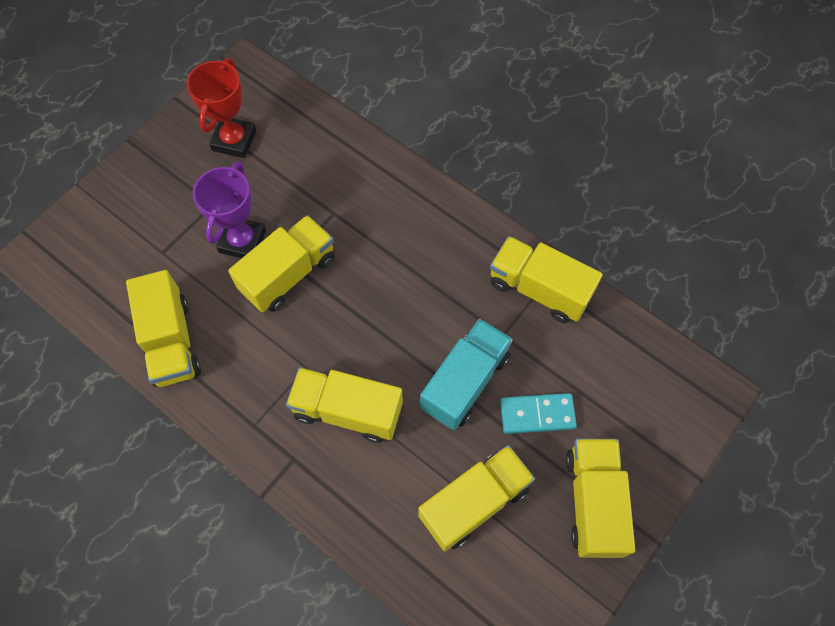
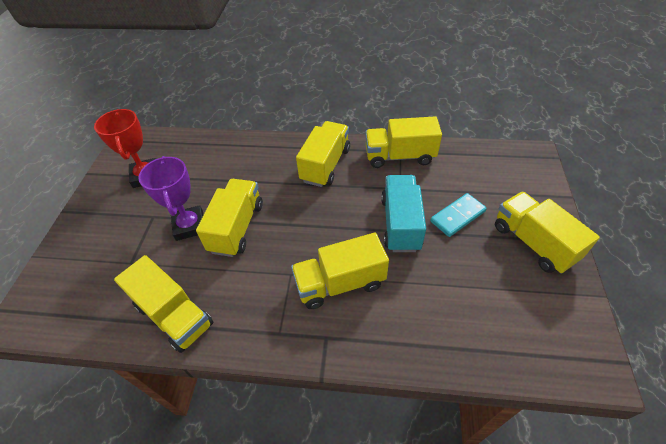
camera: 30 degrees left, 15 degrees down
(474, 502) = (468, 287): yellow truck -> yellow truck (325, 165)

